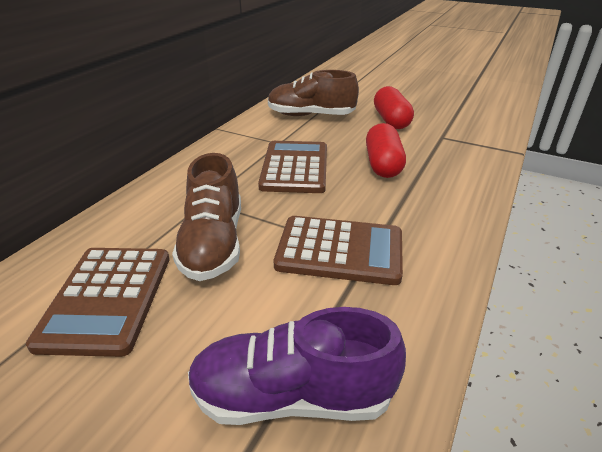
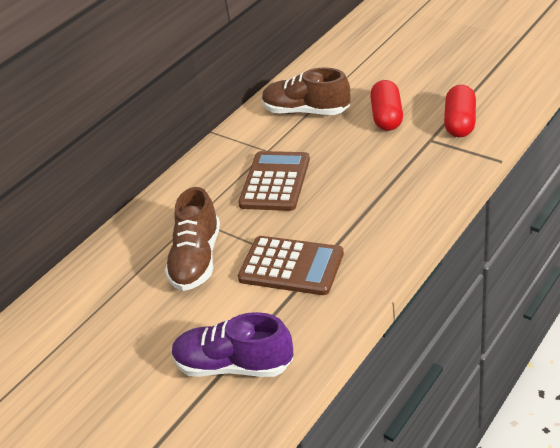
camera: 15 degrees right, 5 degrees up
(107, 299) = (122, 301): brown calculator -> none
(383, 164) = (356, 177): red capsule -> red capsule (460, 123)

